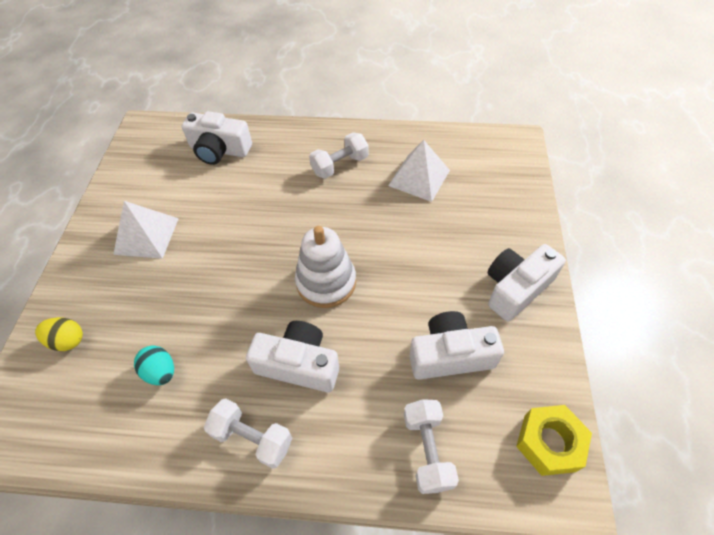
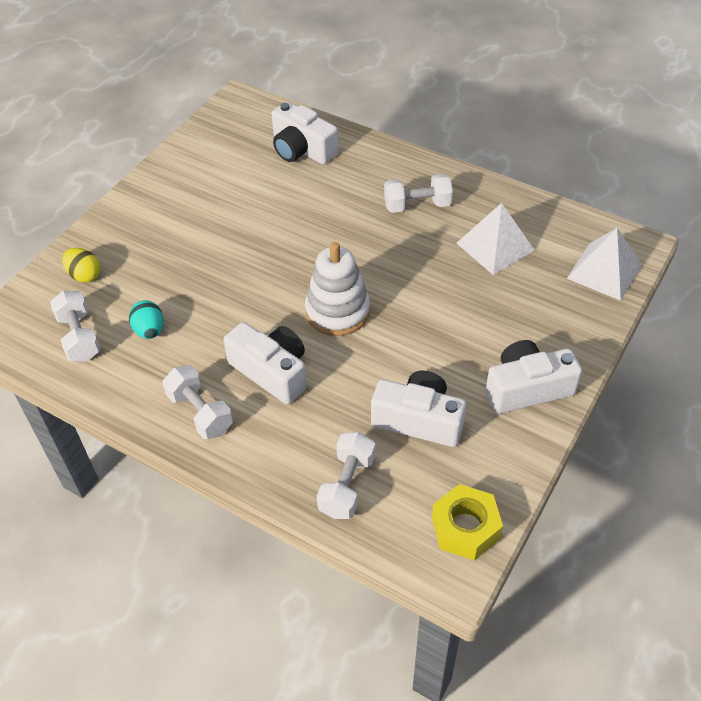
camera: 25 degrees right, 5 degrees down
(90, 409) = (79, 337): none -> white dumbbell
(146, 236) = (192, 209): white pyramid -> white pyramid (604, 271)

